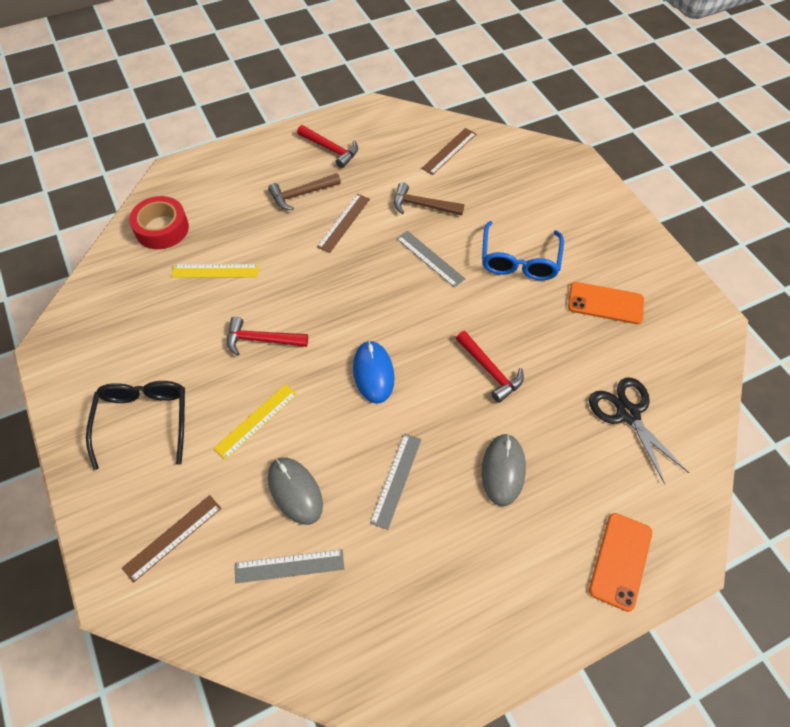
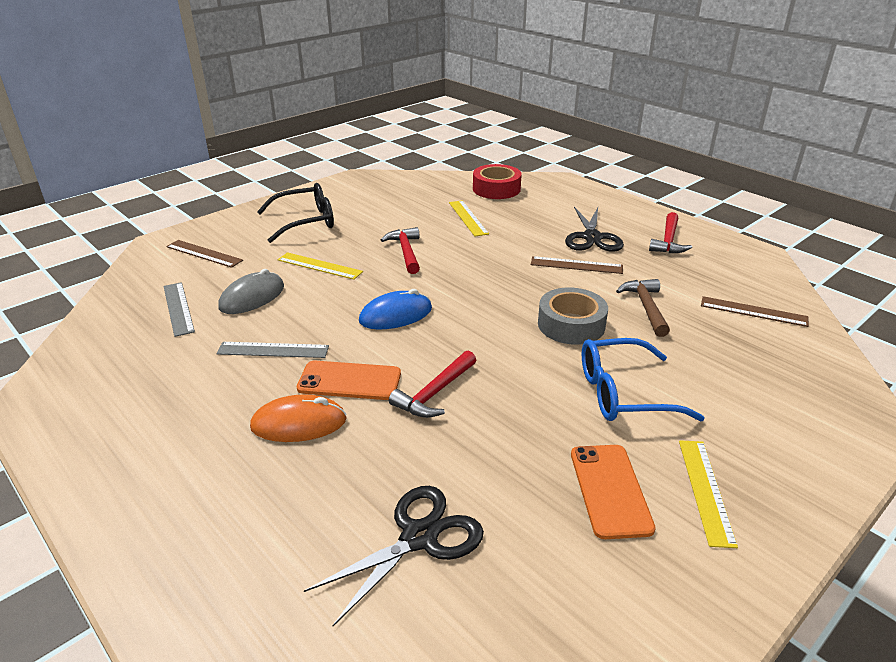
camera: 75 degrees right, 25 degrees down
(301, 194) = (592, 237): brown hammer -> black scissors
(430, 258) = (571, 325): grey ruler -> grey tape
(503, 470) = (299, 423): grey mouse -> orange mouse
(613, 259) = (705, 490): none -> yellow ruler
(620, 561) = (180, 551): orange phone -> orange phone (349, 381)

